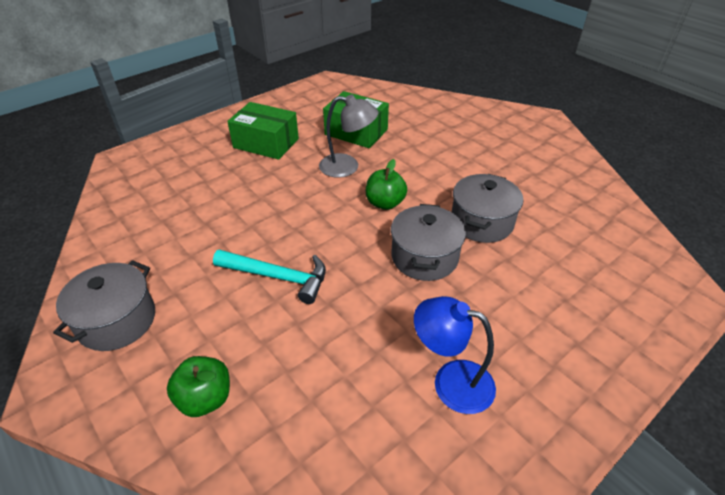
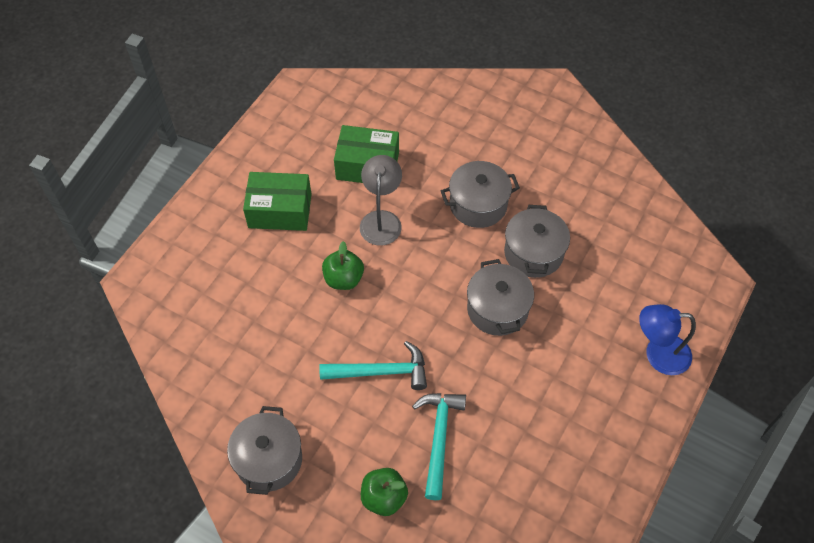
camera: 20 degrees left, 15 degrees up
(302, 356) = (439, 438): none -> turquoise hammer
(347, 167) = (381, 220): grey lamp -> grey lamp turned 75 degrees counterclockwise
(385, 203) = (438, 257): green apple -> green apple (343, 279)
(441, 176) = (478, 205): none -> grey pot
(451, 381) = (558, 420): blue lamp -> blue lamp (658, 354)

